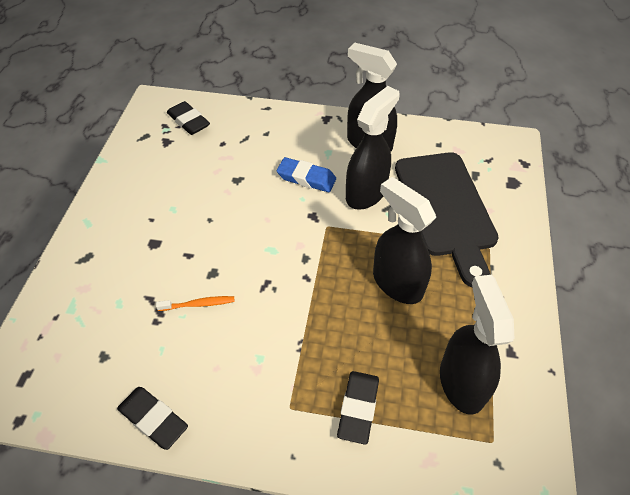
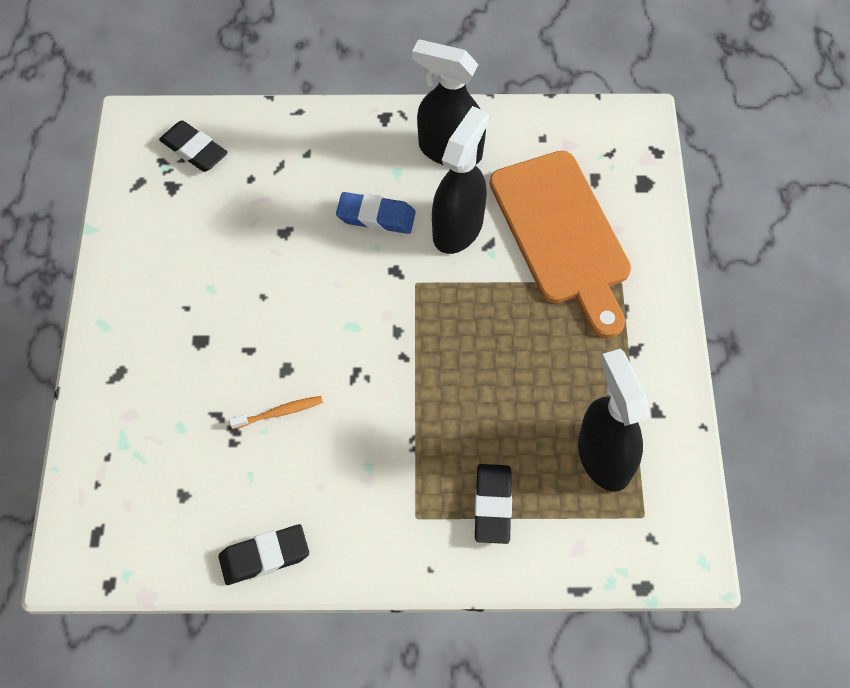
camera: 10 degrees left, 10 degrees up
(153, 419) = (264, 557): black eraser -> black eraser turned 45 degrees counterclockwise
(397, 283) = (515, 347): black spray bottle -> none
(445, 208) = (562, 235): black cutting board -> orange cutting board

